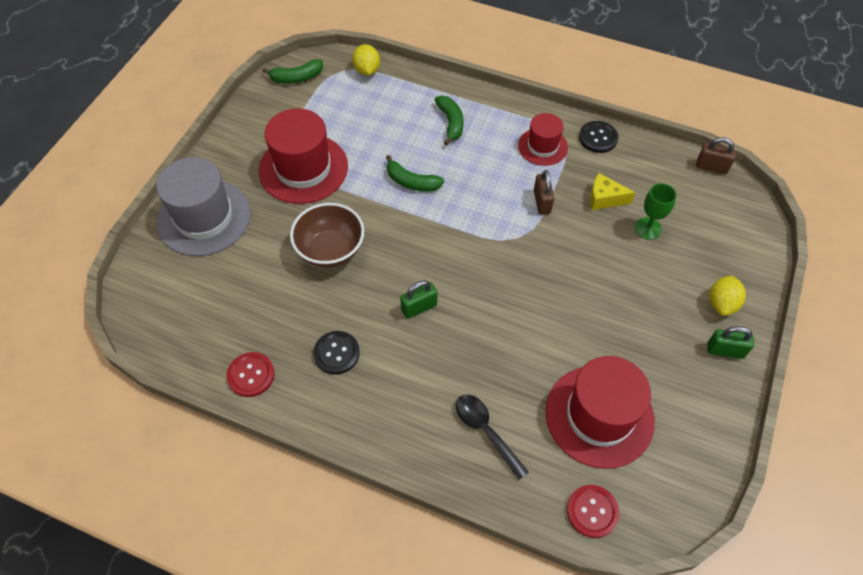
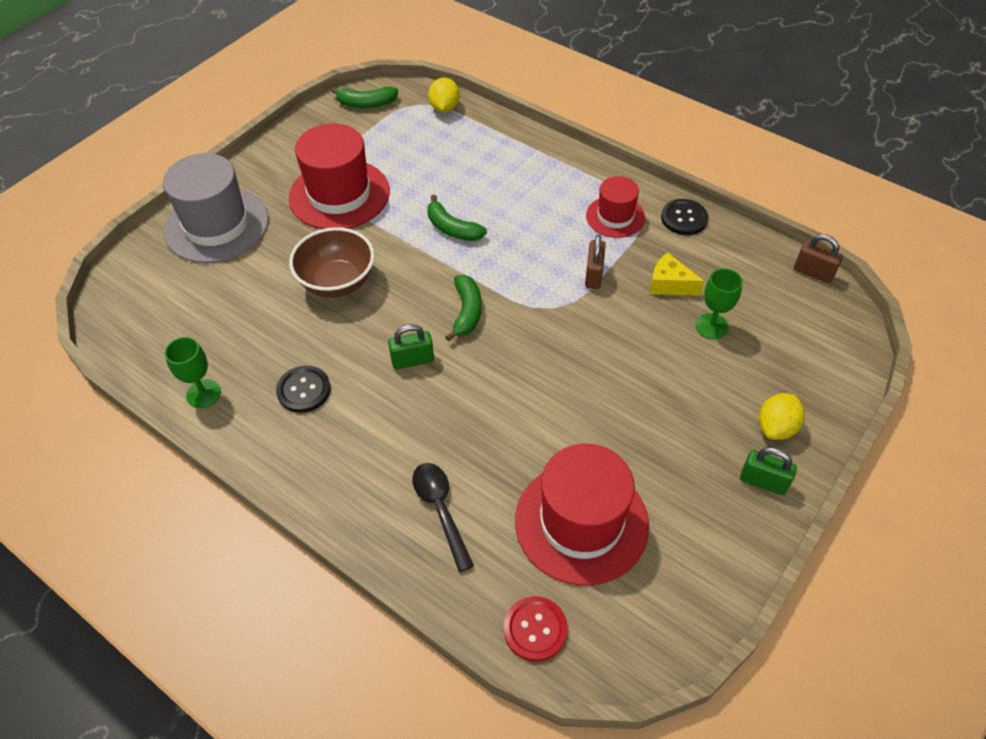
camera: 15 degrees right, 5 degrees down
(251, 375) = (203, 394): red button -> green goblet
(451, 123) = (518, 175): green banana -> green banana (467, 312)

